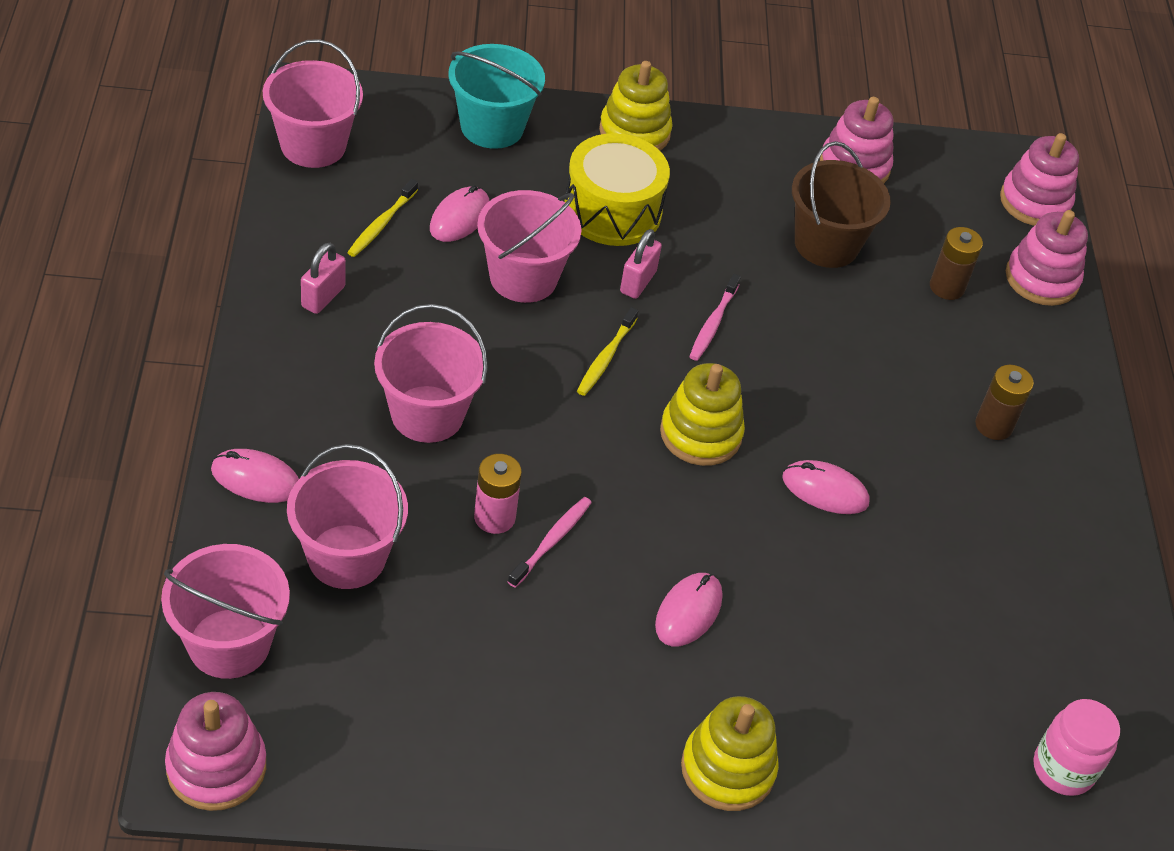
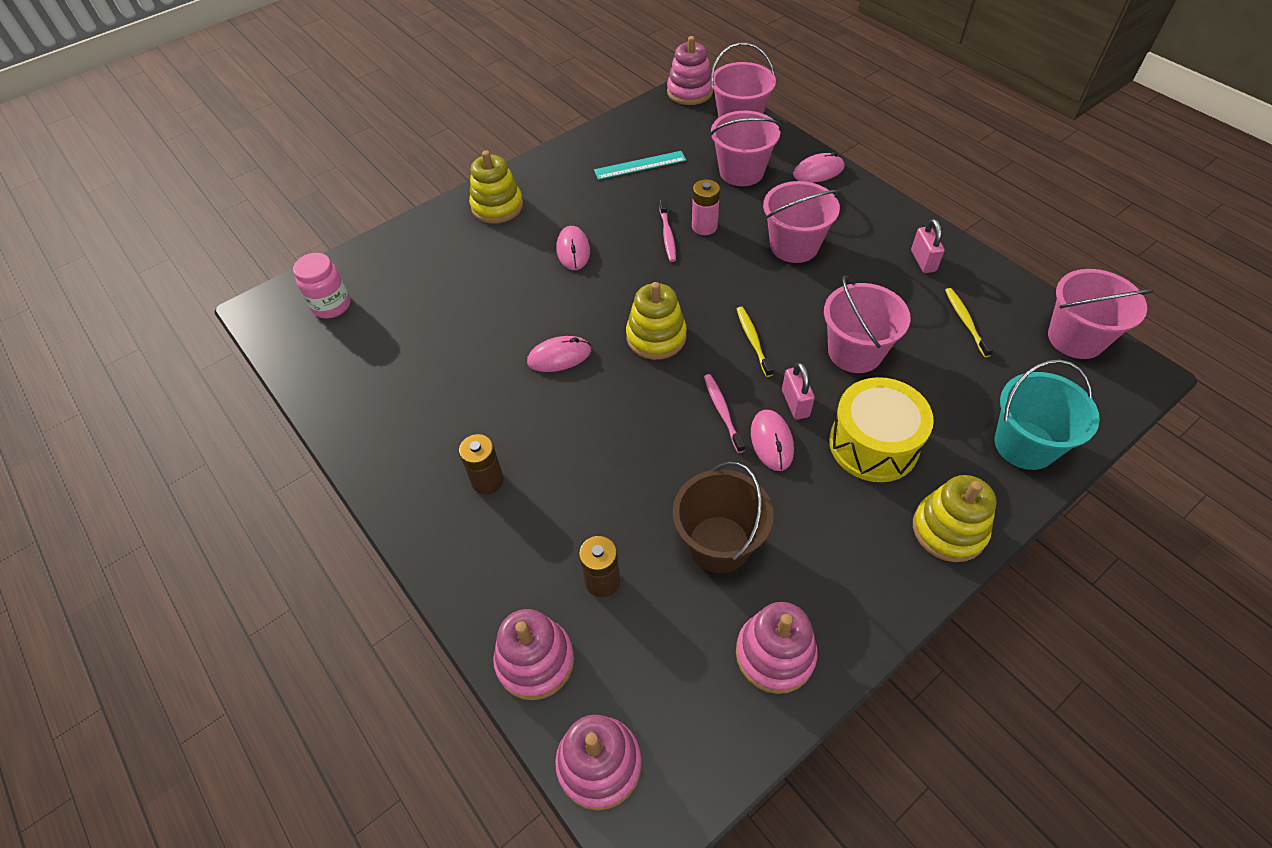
camera: 150 degrees right, 5 degrees up
(459, 217) = (939, 361): pink mouse -> pink mouse (771, 441)
(461, 679) = (640, 165): none -> turquoise ruler

